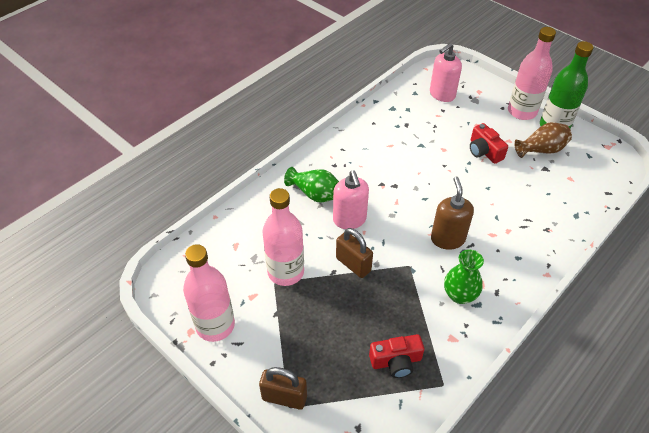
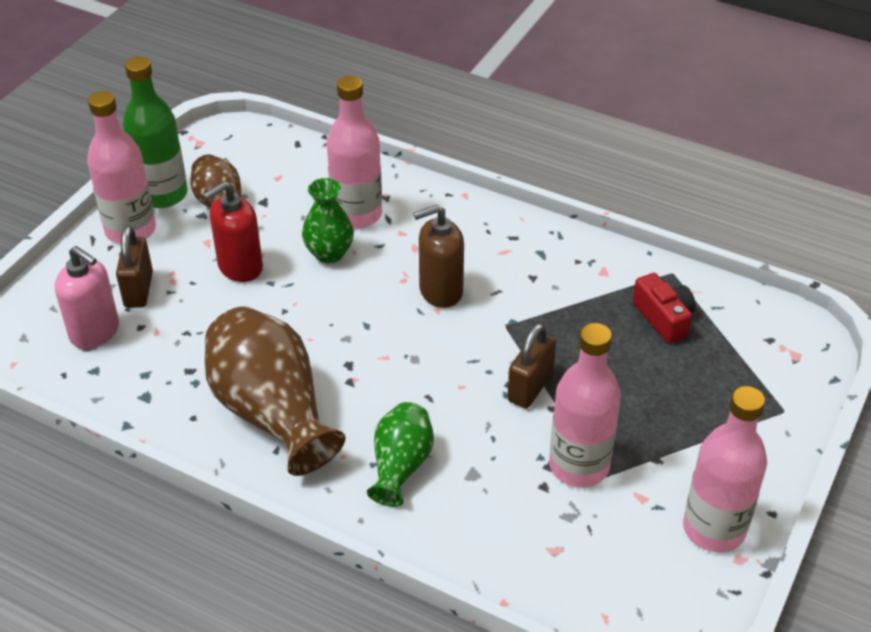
camera: 105 degrees left, 5 degrees down
(284, 397) = (774, 418): brown padlock -> brown padlock (138, 290)
(349, 220) = (443, 408): pink soap dispenser -> none
(367, 150) = (272, 413): none -> brown vase
(459, 295) = (534, 270): green vase -> green vase (329, 253)
(484, 151) = (240, 267): red camera -> red soap dispenser
(528, 211) = (357, 214): none -> pink bottle

